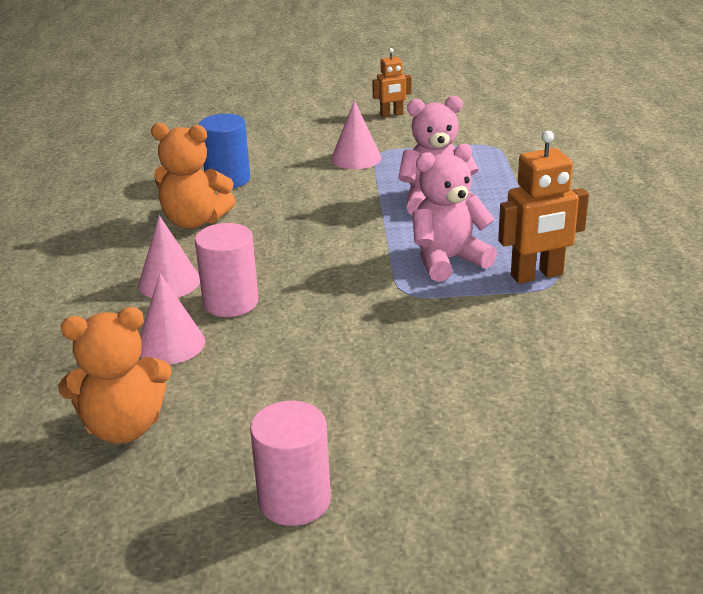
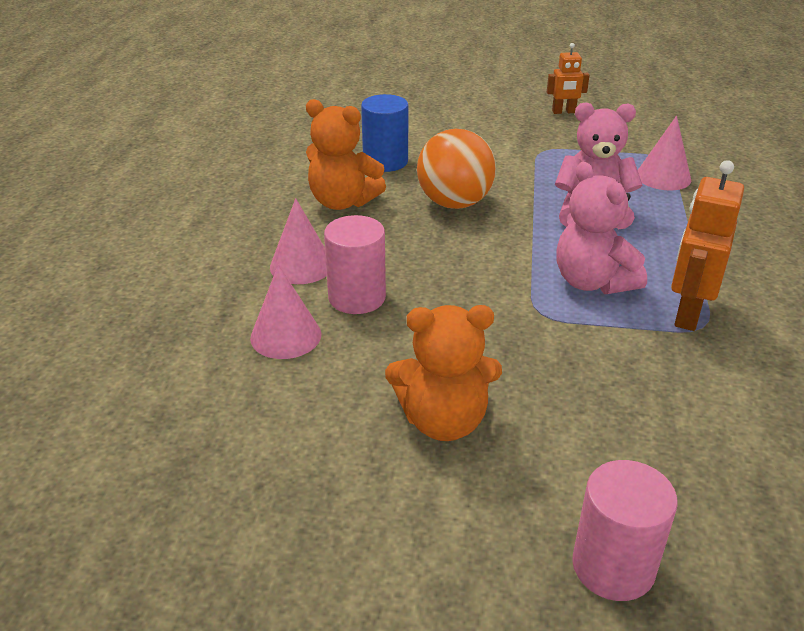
camera: 10 degrees right, 5 degrees up
(124, 427) = (215, 425): orange teddy bear -> orange teddy bear (443, 421)
(294, 500) = (369, 548): pink cylinder -> pink cylinder (613, 566)
(304, 209) = (454, 203): none -> orange ball
(356, 158) = (518, 154): pink cone -> pink cone (663, 177)
(448, 260) = (592, 282): pink teddy bear -> pink teddy bear turned 105 degrees counterclockwise
(537, 275) = (687, 313): orange robot -> orange robot turned 120 degrees clockwise

